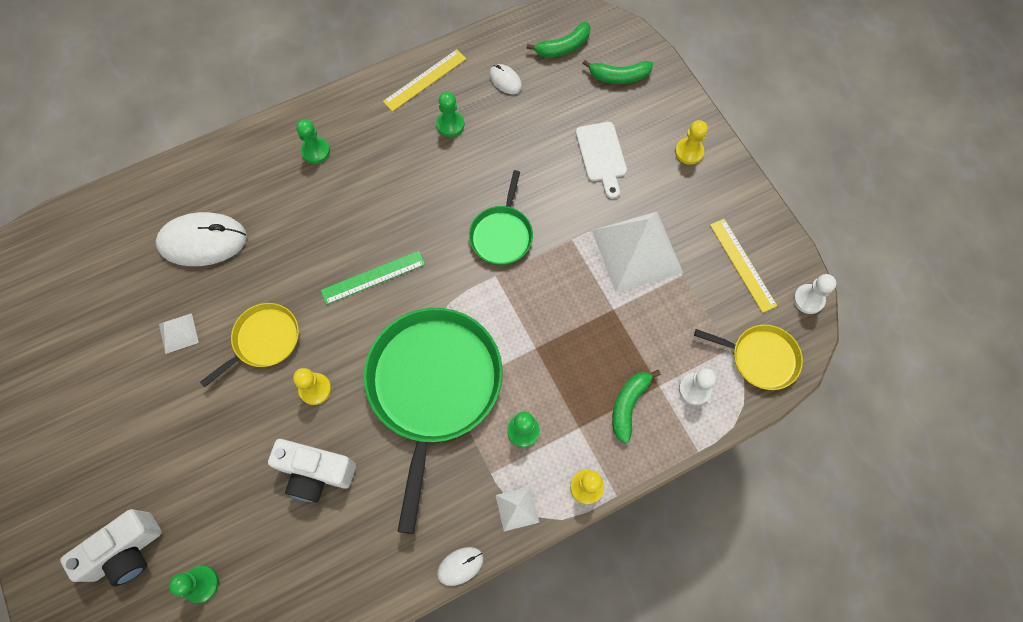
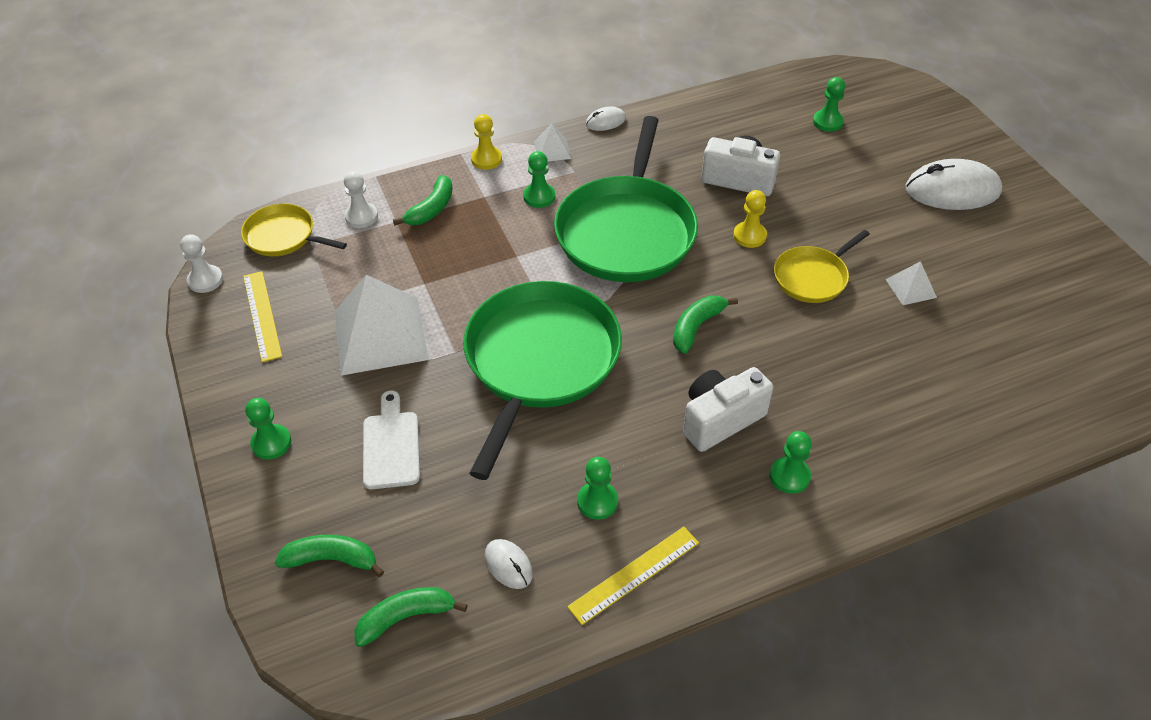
camera: 175 degrees left, 20 degrees down
(127, 551) = (900, 142): white camera -> white camera (720, 419)
(203, 241) = (913, 375): white mouse -> white mouse (952, 190)
(373, 277) = (696, 327): green ruler -> green banana
(502, 234) = (539, 361): green pan -> green pan, size x1.99
(689, 152) = (271, 443): yellow pawn -> green pawn

